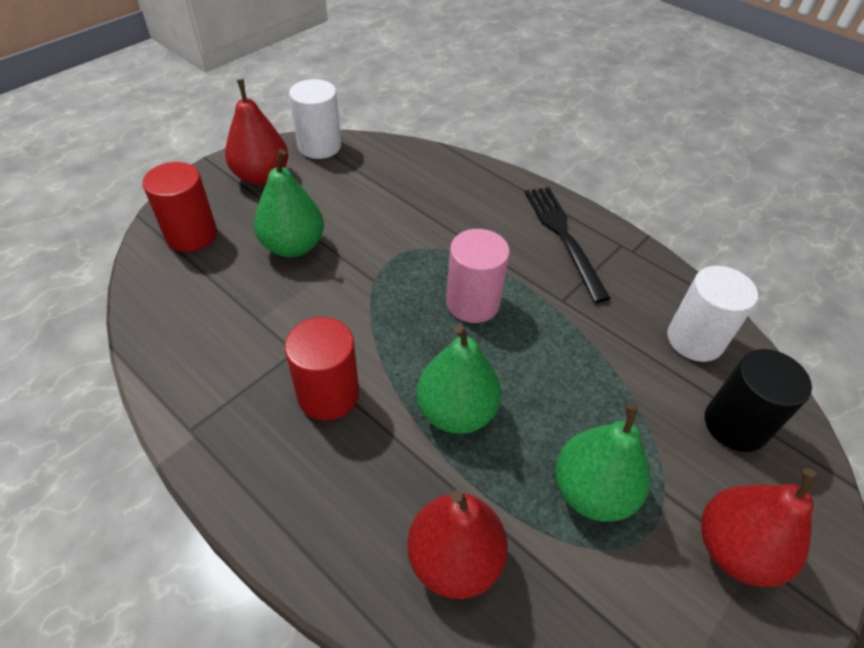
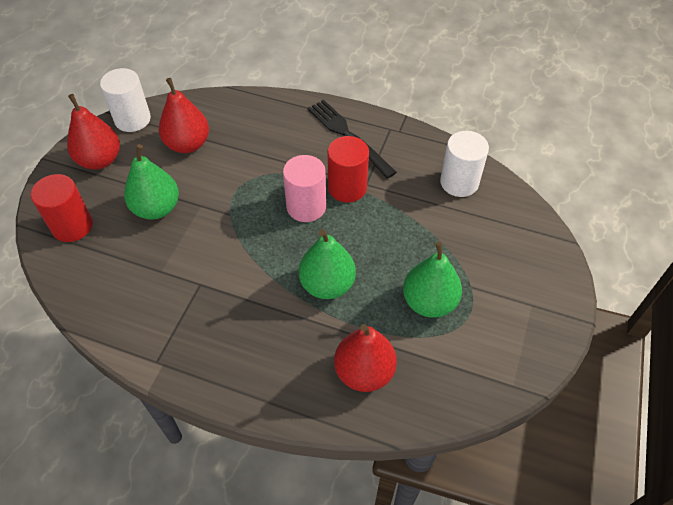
camera: 20 degrees left, 5 degrees up
(328, 394) = (238, 304): red cylinder -> red cylinder (347, 188)
(735, 424) = (499, 230): black cylinder -> none
(735, 549) = (519, 304): red pear -> red pear (188, 144)

